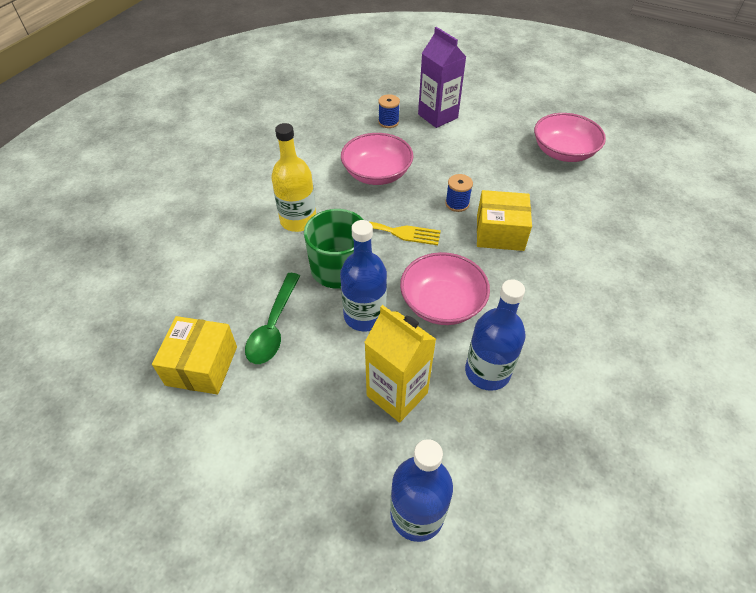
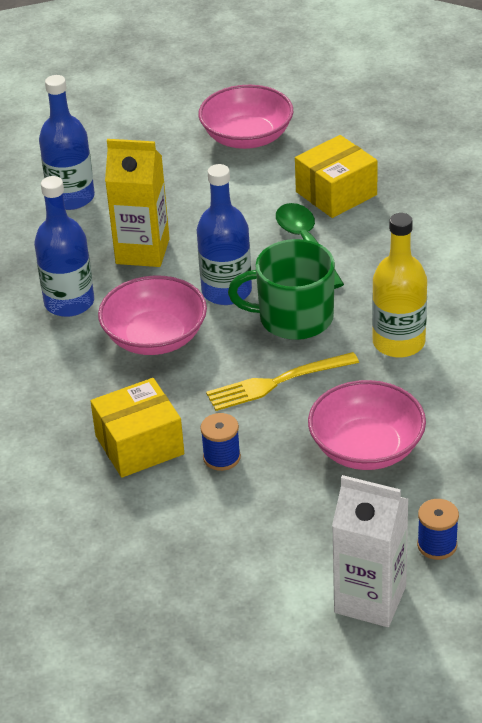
camera: 150 degrees right, 10 degrees down
(202, 366) = (336, 193): yellow box -> yellow box turned 75 degrees clockwise
(437, 116) = (370, 599): purple carton -> white carton
(563, 152) = (116, 627): pink bowl -> pink bowl (247, 137)

